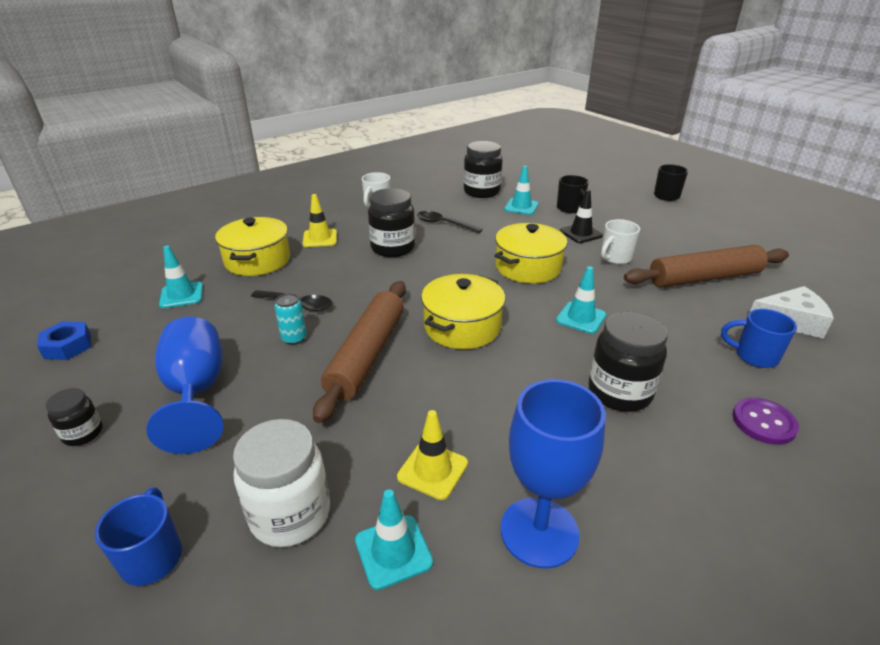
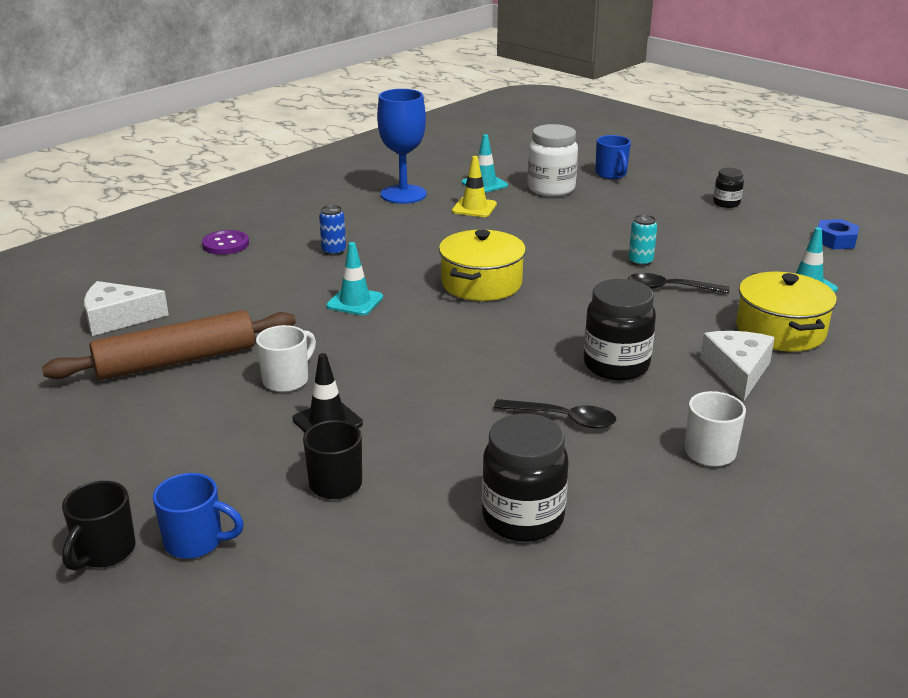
camera: 170 degrees right, 5 degrees down
(197, 392) = (679, 226): blue goblet -> none
(320, 238) = (737, 371): yellow traffic cone -> white cheese
(367, 355) = (562, 256): brown rolling pin -> none
(521, 207) = (432, 478): turquoise traffic cone -> none
(528, 267) = (415, 354): yellow pot -> none
(619, 392) = (334, 251): black jar -> blue can
(754, 356) = (191, 284): blue mug -> blue mug (196, 542)

